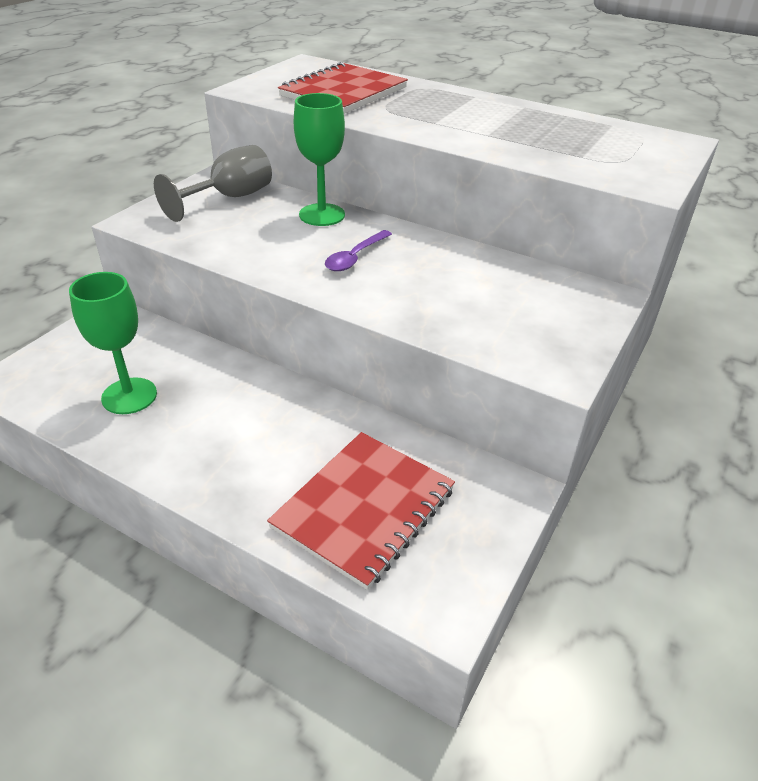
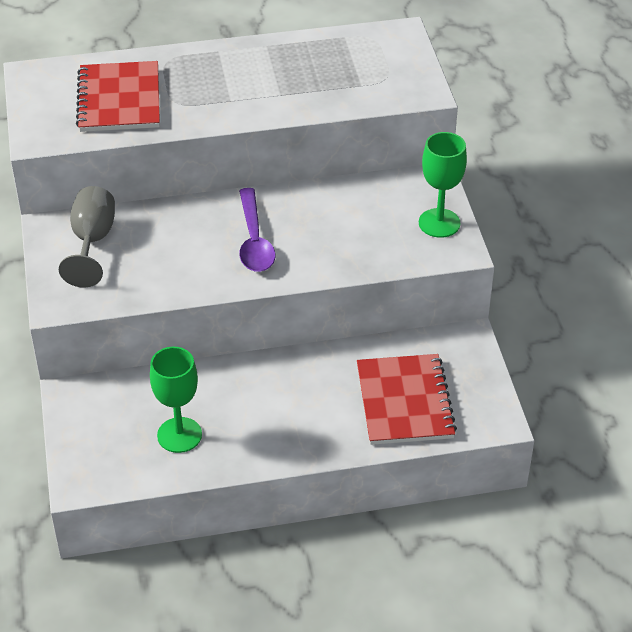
camera: 40 degrees left, 5 degrees up
(322, 215) = (182, 217): green goblet -> green goblet (439, 223)
(355, 257) = (254, 241): purple spoon -> purple spoon, size x1.51

